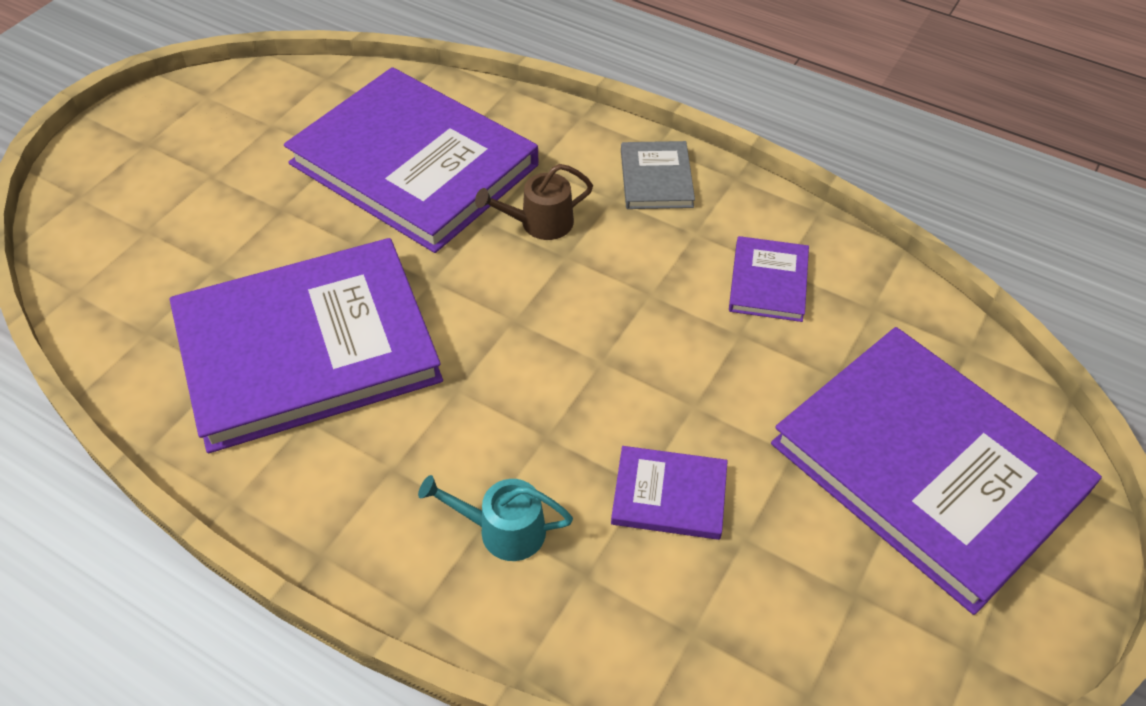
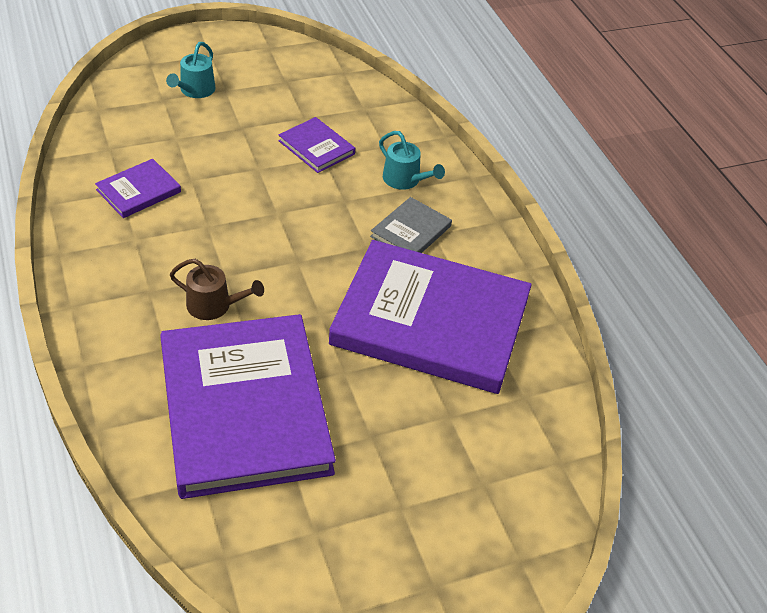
camera: 145 degrees left, 5 degrees down
(656, 178) = (105, 285): grey book -> grey book (410, 231)
(927, 468) = (195, 90): purple book -> turquoise watering can

